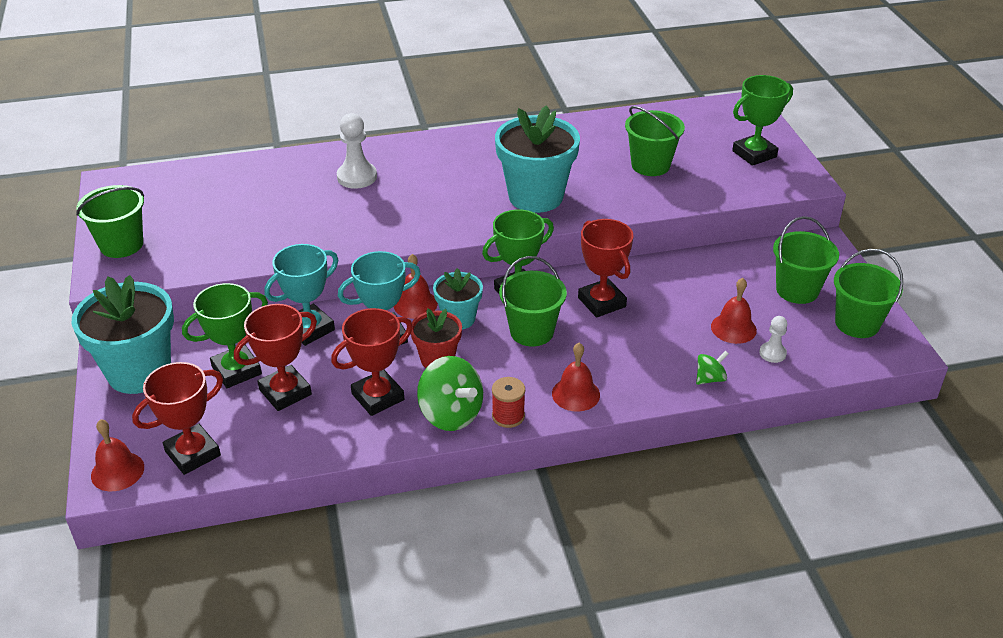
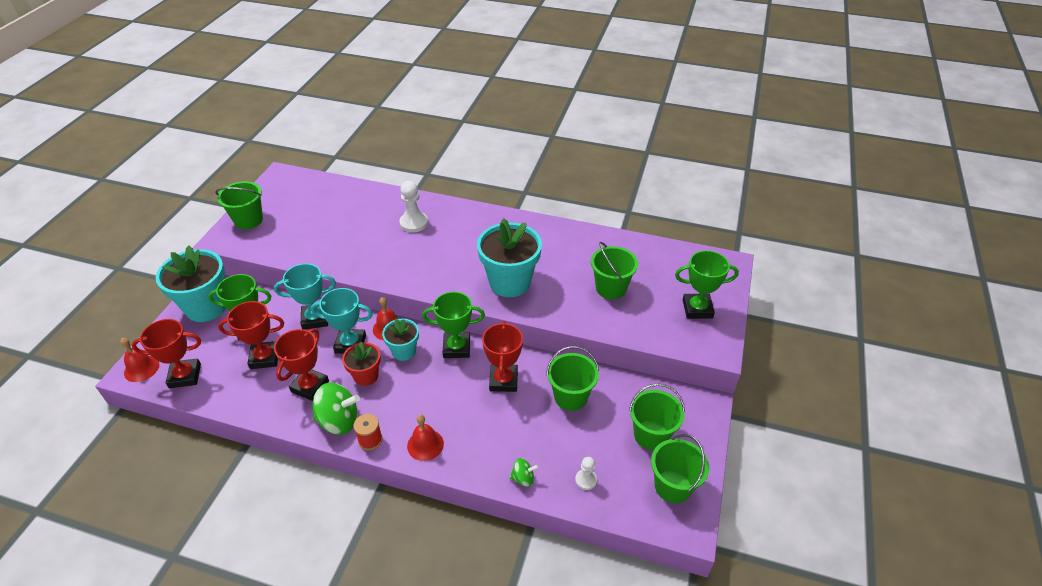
camera: 30 degrees right, 5 degrees up
(378, 397) = (310, 386): red trophy -> red trophy turned 60 degrees counterclockwise
(450, 414) = (339, 421): green spinning top -> green spinning top turned 75 degrees counterclockwise
(531, 331) = (439, 382): green bucket -> green bucket (570, 397)
(733, 328) = (576, 445): red bell -> none

